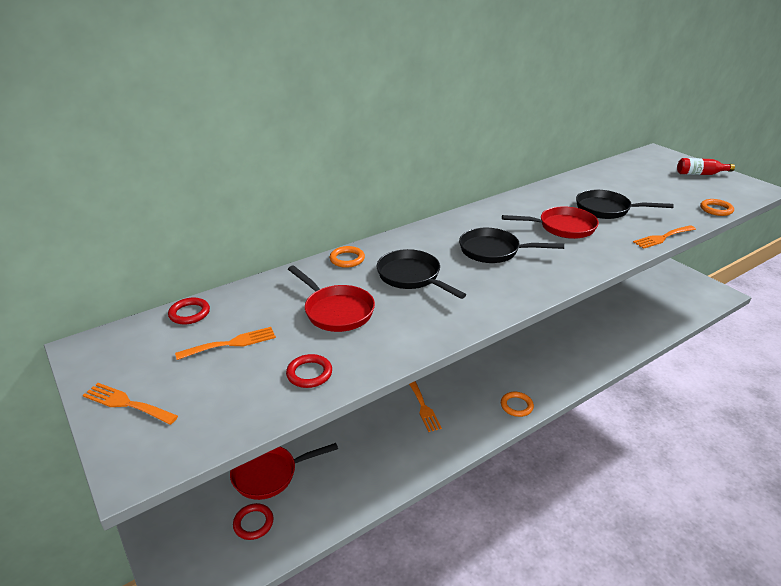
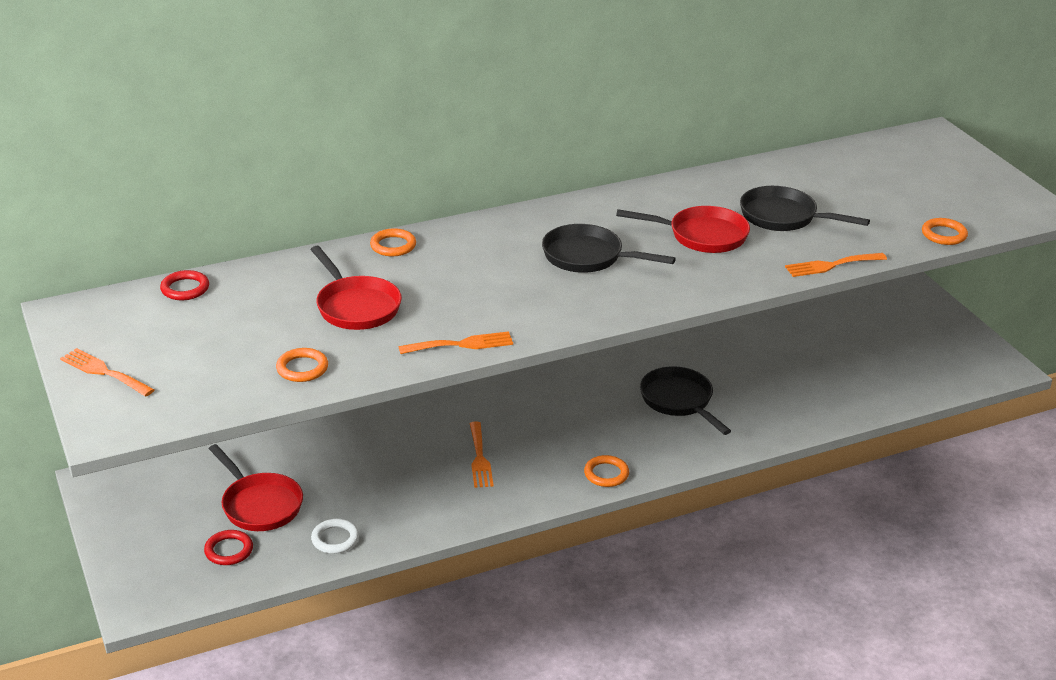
camera: 10 degrees right, 0 degrees up
(231, 343) = (225, 327): orange fork -> orange fork (462, 344)
(269, 474) = (259, 505): red pan -> red pan turned 120 degrees counterclockwise
(309, 373) = (302, 368): red ring -> orange ring
(337, 496) = (335, 539): none -> white ring
(411, 277) = (465, 277): black pan -> black pan (679, 401)
(700, 174) = (971, 177): red bottle -> none

